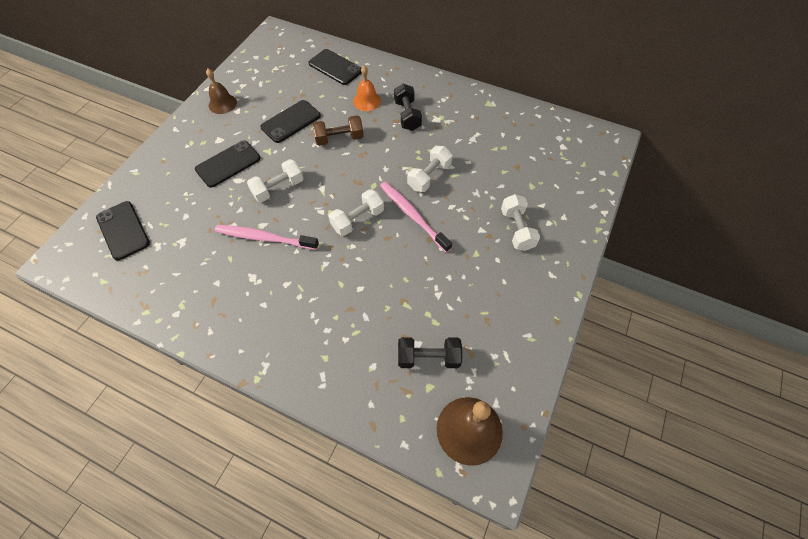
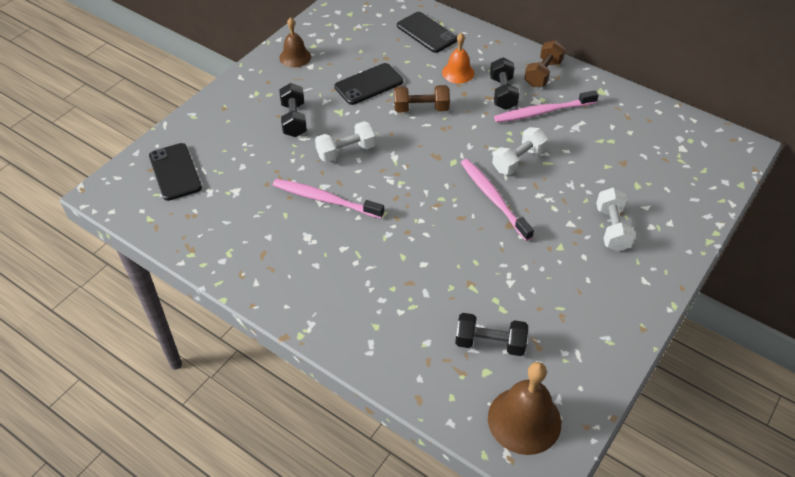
camera: 10 degrees right, 10 degrees down
(228, 164) = (294, 120): black phone -> black dumbbell
(358, 220) = (430, 194): white dumbbell -> none
(438, 93) = (543, 73): none -> brown dumbbell
(443, 128) = (542, 112): none -> pink toothbrush

